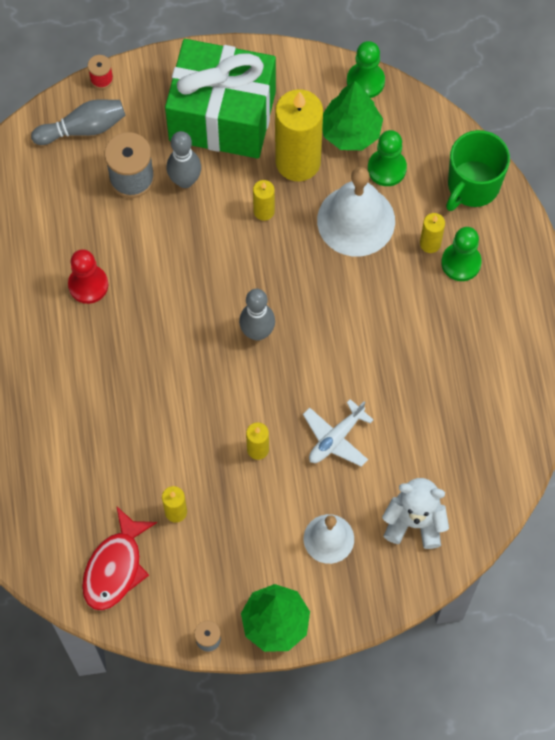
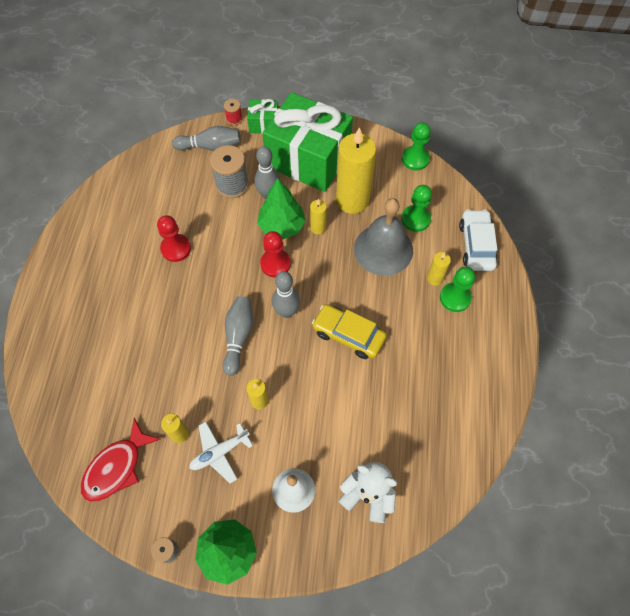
camera: 15 degrees right, 5 degrees down
(145, 77) = (264, 124): none -> green gift
(207, 379) = (238, 337): none -> grey bowling pin
(224, 274) = (275, 264): none -> red pawn
(336, 438) = (323, 408): white plane -> white plane (219, 452)
(342, 343) = (348, 335): none -> yellow car
(350, 132) = (395, 189): green tree -> green tree (281, 226)
(356, 220) = (383, 249): white bell -> grey bell
(472, 186) = (476, 245): green mug -> white car

